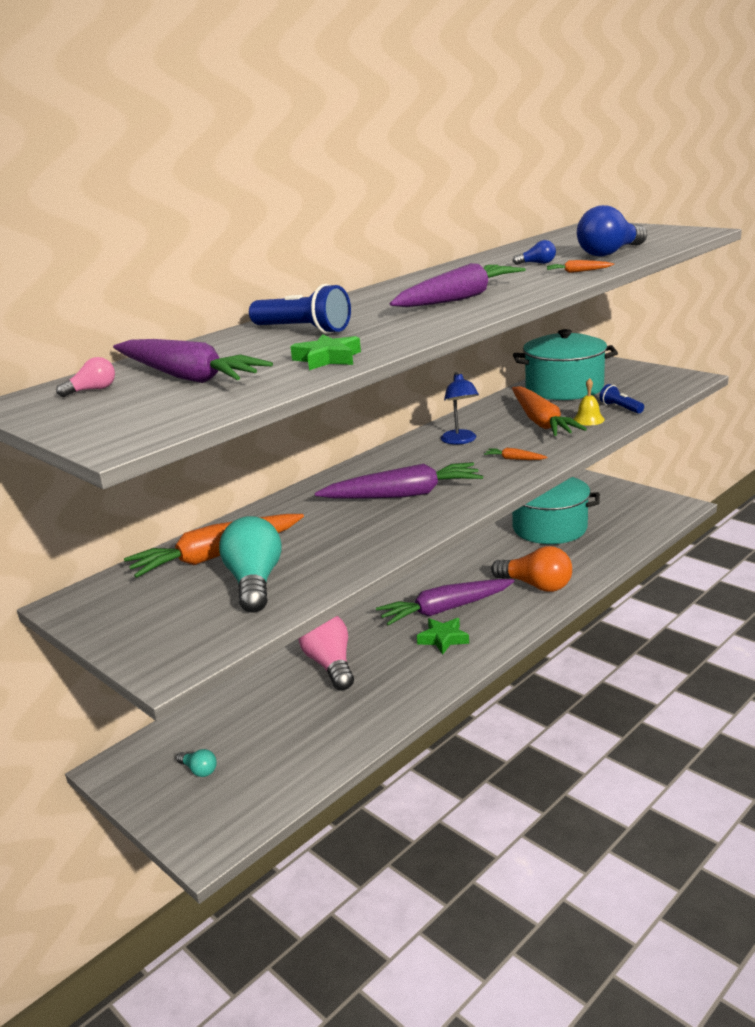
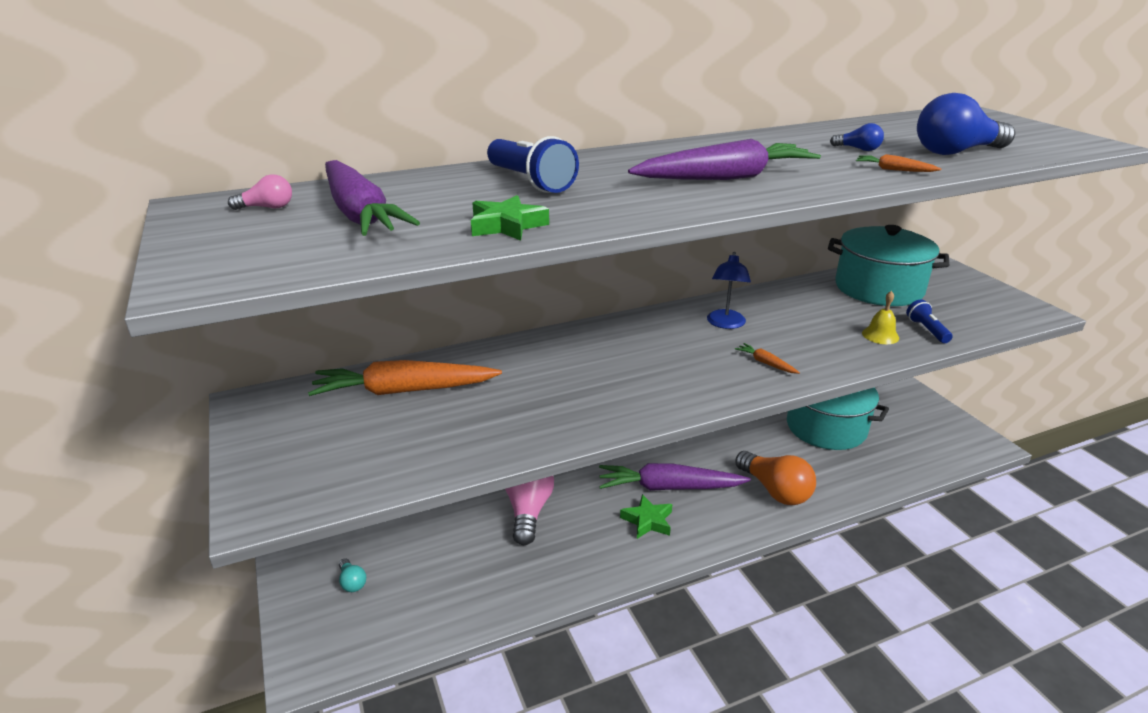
camera: 20 degrees right, 5 degrees up
(254, 582) = (410, 435): turquoise light bulb -> none
(403, 495) = (623, 374): purple carrot -> none
(541, 422) = (825, 324): orange carrot -> none

